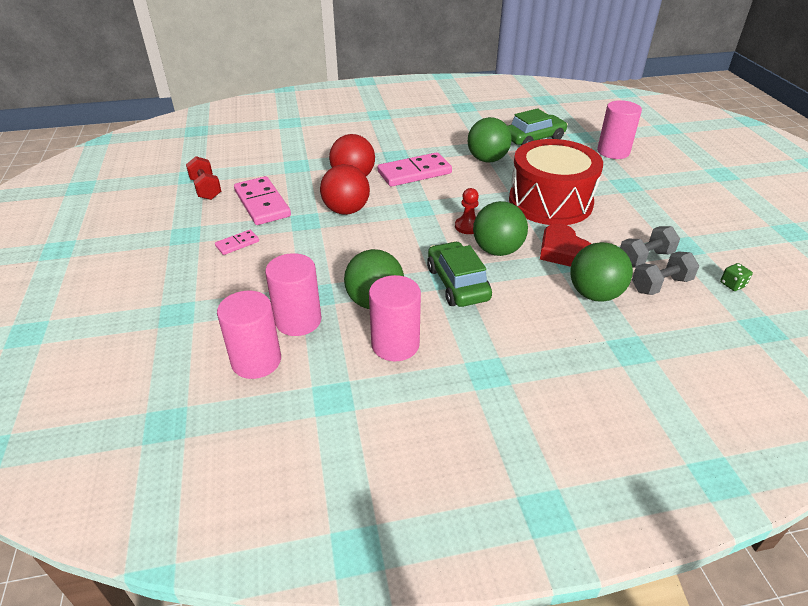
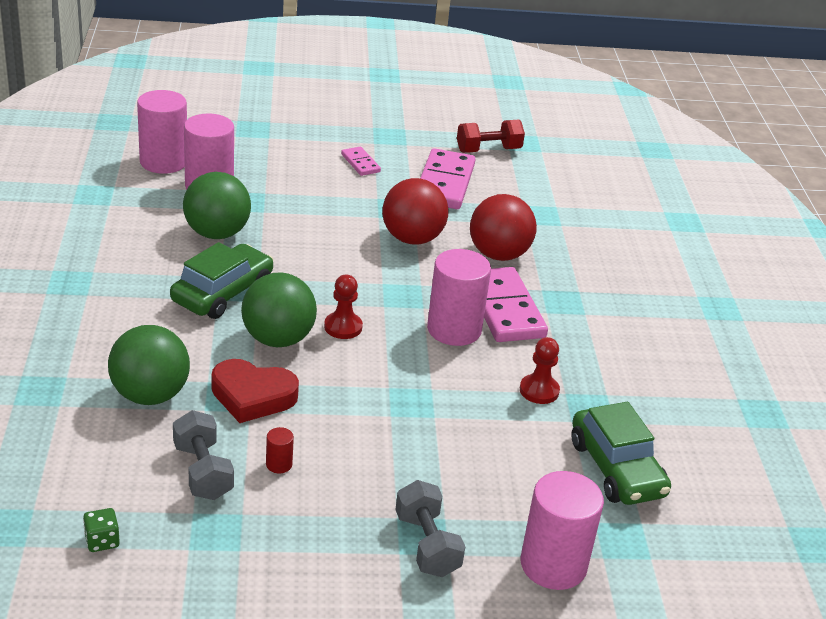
camera: 95 degrees right, 5 degrees down
(262, 203) = (444, 183): pink domino -> pink domino turned 60 degrees counterclockwise
(395, 344) = (143, 235): pink cylinder -> pink cylinder (454, 329)
(457, 283) = (223, 293): green car -> green car turned 45 degrees counterclockwise
(487, 159) = (539, 391): green ball -> red pawn
(550, 202) = (386, 423): red drum -> none
(563, 251) = (252, 396): red heart -> red heart turned 150 degrees counterclockwise
(615, 233) = (279, 464): none -> red cylinder
(660, 285) = (138, 463): grey dumbbell -> grey dumbbell (427, 545)

